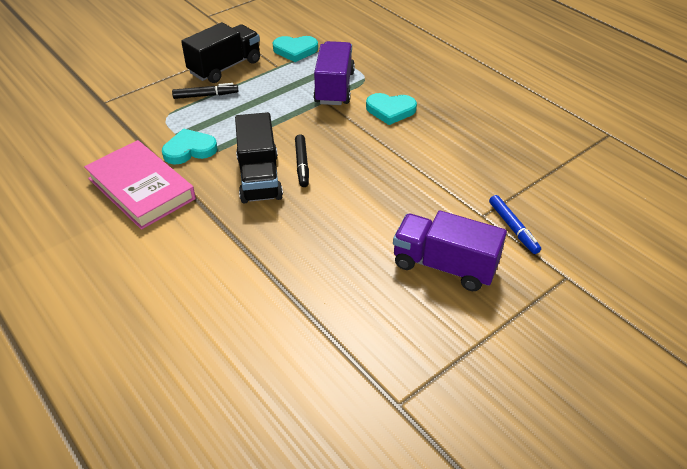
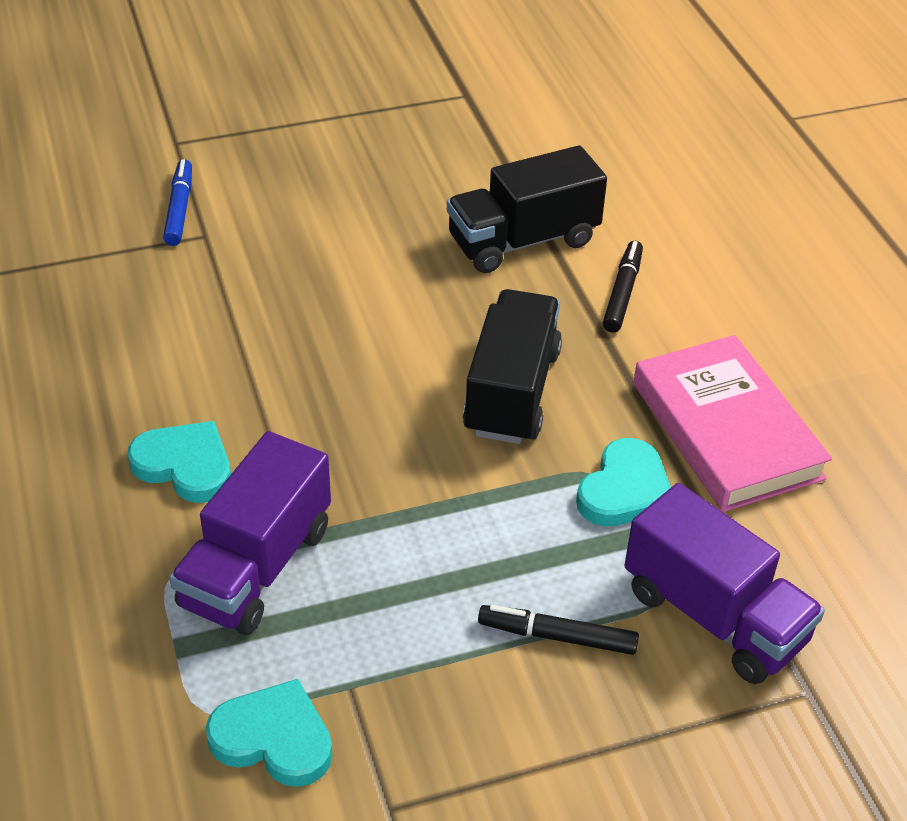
camera: 160 degrees left, 0 degrees up
(189, 150) = (624, 490): turquoise heart -> turquoise heart turned 60 degrees counterclockwise
(225, 67) = (482, 729): black truck -> black truck (523, 241)
(302, 164) = (426, 396): black marker -> black marker (622, 293)
(444, 265) = (314, 193): purple truck -> purple truck (714, 616)

